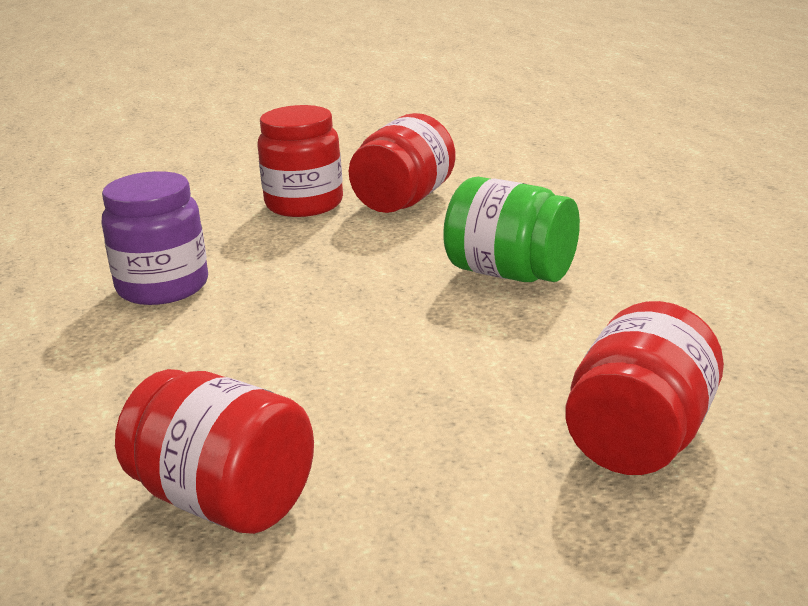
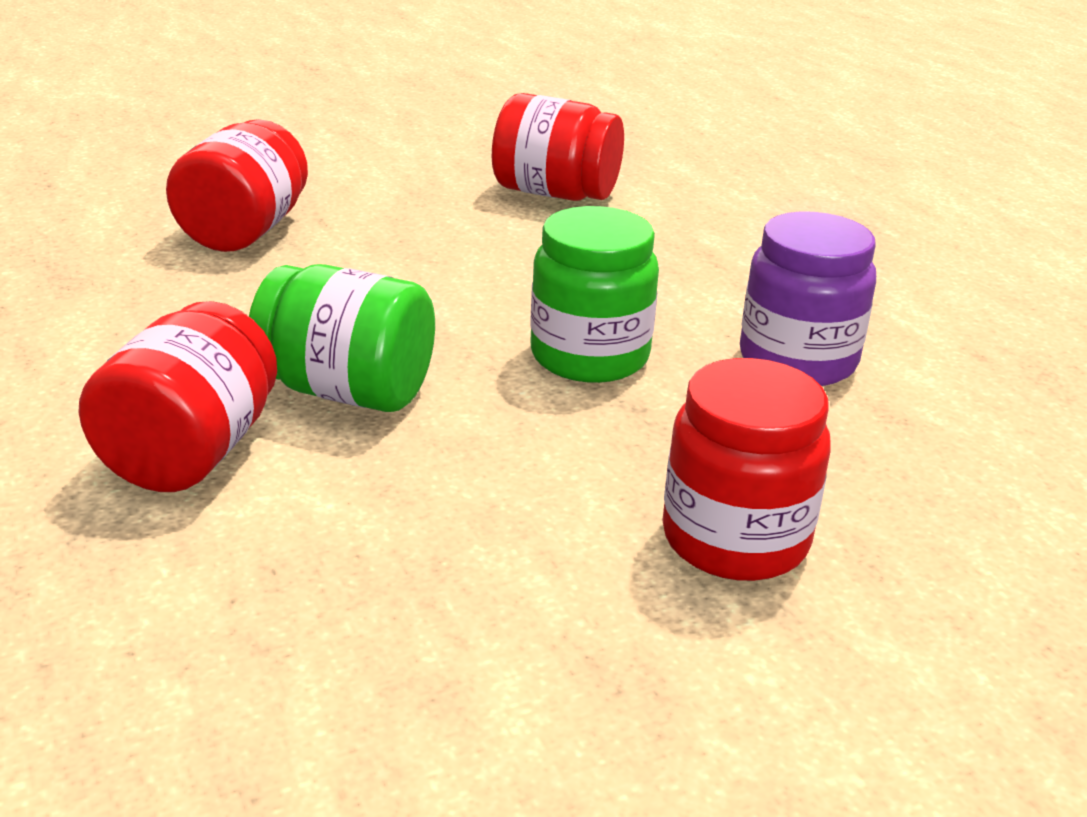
camera: 165 degrees right, 5 degrees up
(320, 293) = (589, 356): none -> green jar
(404, 201) = (549, 555): red jar -> red jar (191, 452)

